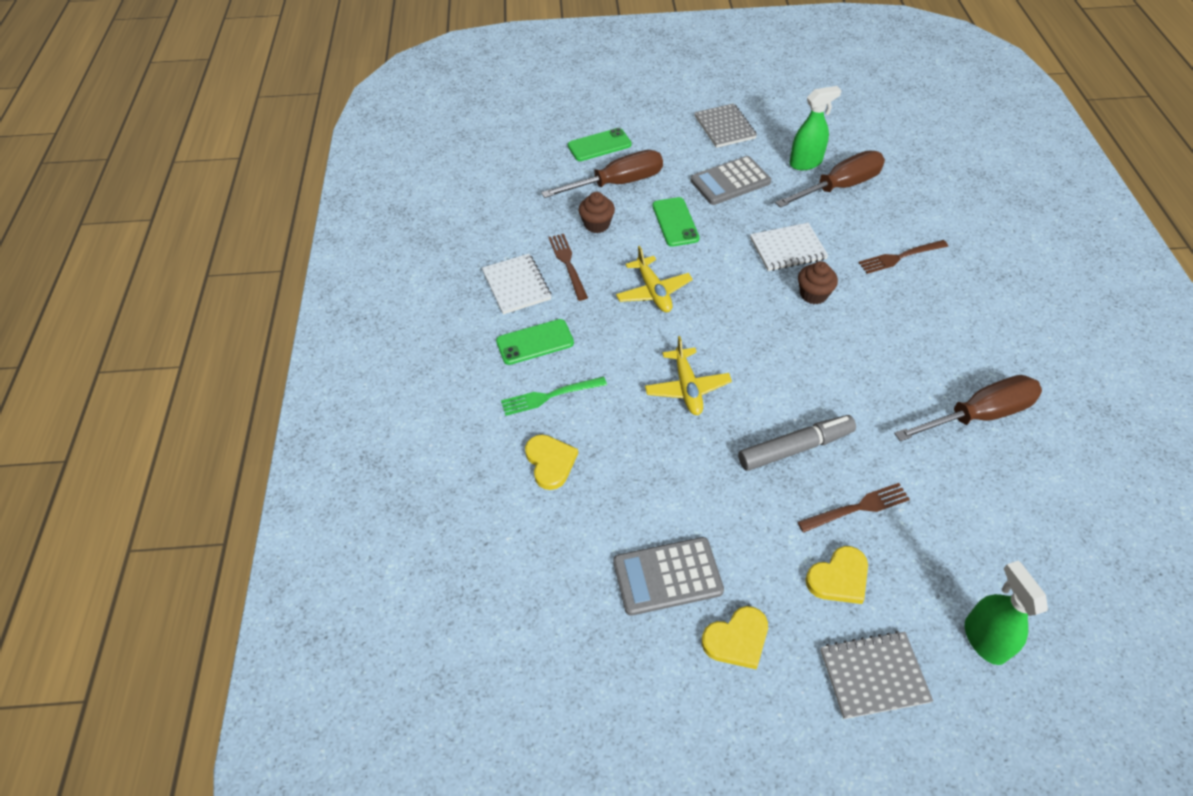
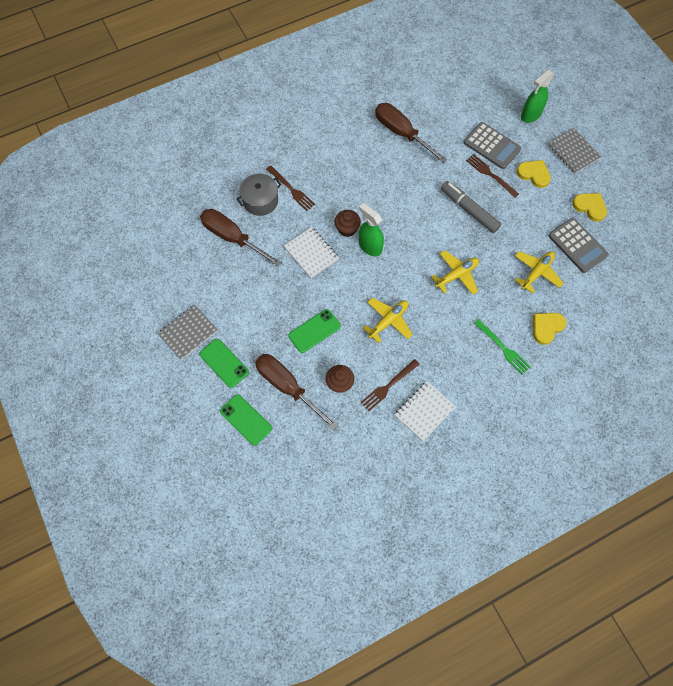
camera: 115 degrees left, 15 degrees up
(535, 342) = (467, 376): green phone -> green phone (224, 363)
(645, 491) = (536, 272): none -> yellow plane
(730, 181) = (254, 309): grey calculator -> grey calculator (492, 146)
(806, 163) = (213, 265): green spray bottle -> green spray bottle (370, 246)
(889, 224) = (260, 201): none -> grey pot

